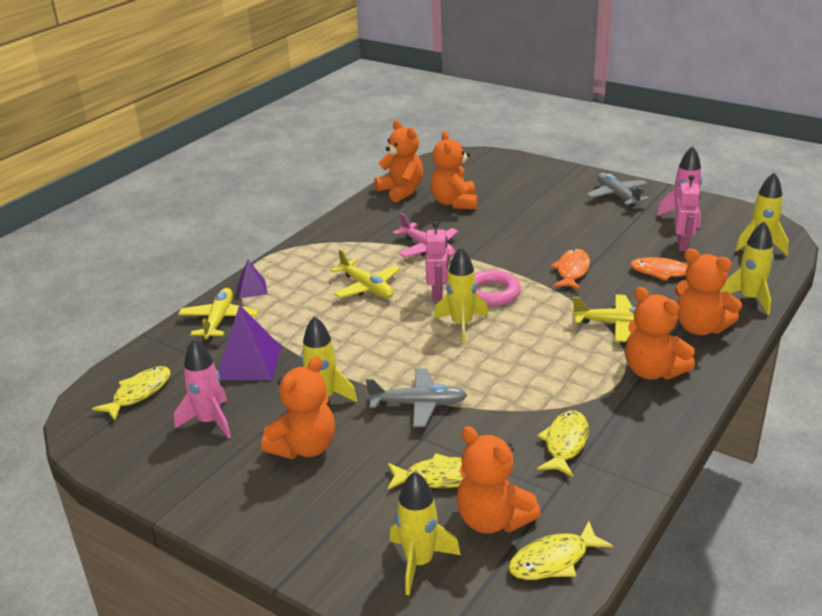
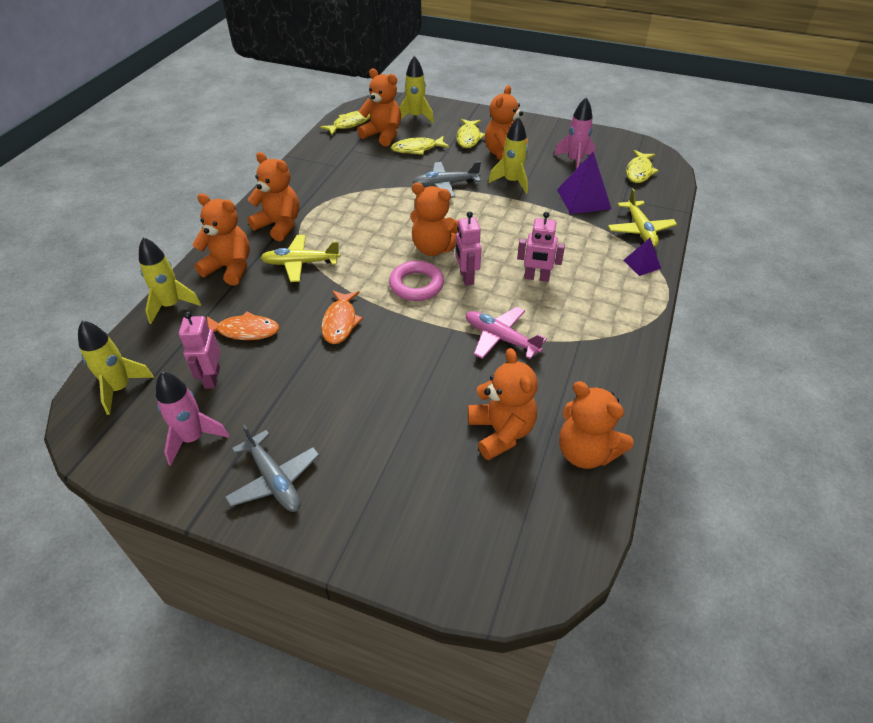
camera: 165 degrees right, 15 degrees up
(367, 287) = (536, 278): yellow plane -> pink robot
(462, 325) = (434, 248): yellow rocket -> orange teddy bear
(565, 443) = (345, 173): yellow fish -> yellow fish (468, 138)

